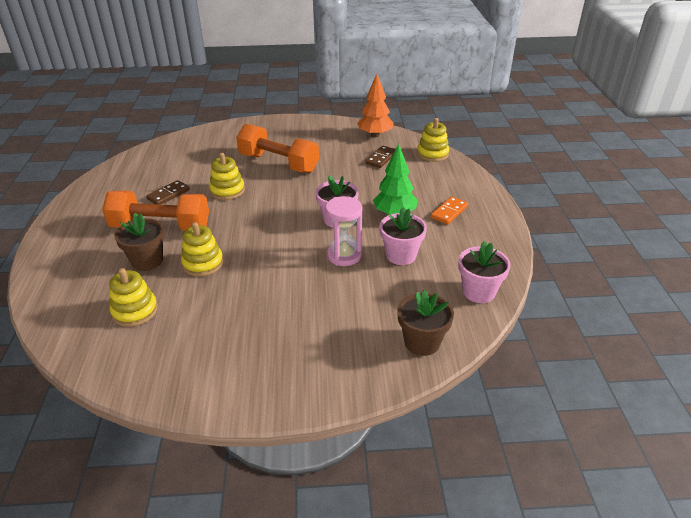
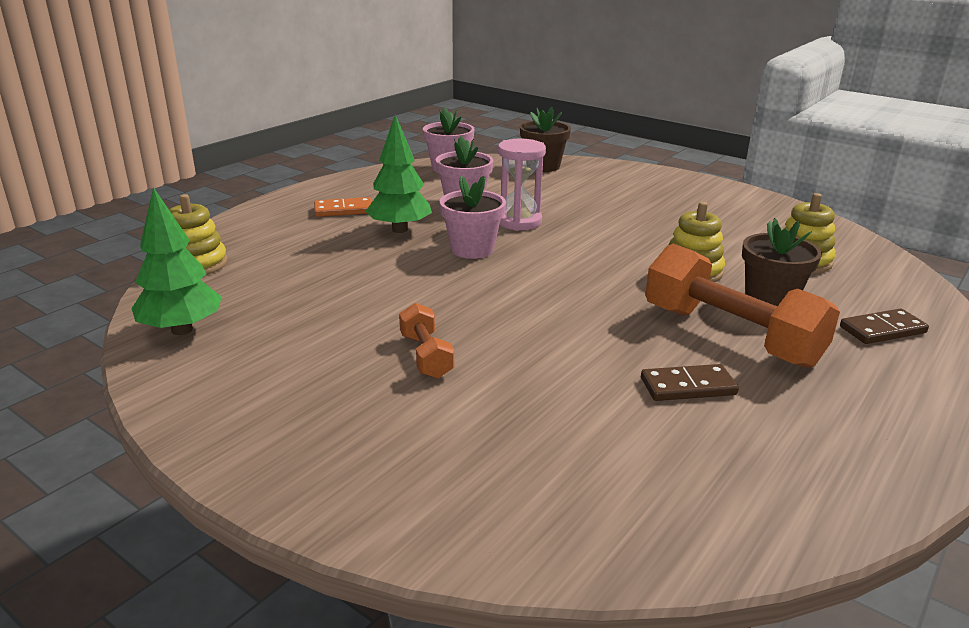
camera: 140 degrees left, 10 degrees down
(227, 190) = (573, 346): yellow stacking toy -> none
(278, 163) = (426, 356): orange dumbbell -> orange dumbbell, size x0.50
(375, 135) = (182, 330): orange tree -> green tree
(381, 158) = (268, 290): brown domino -> brown domino (882, 330)

